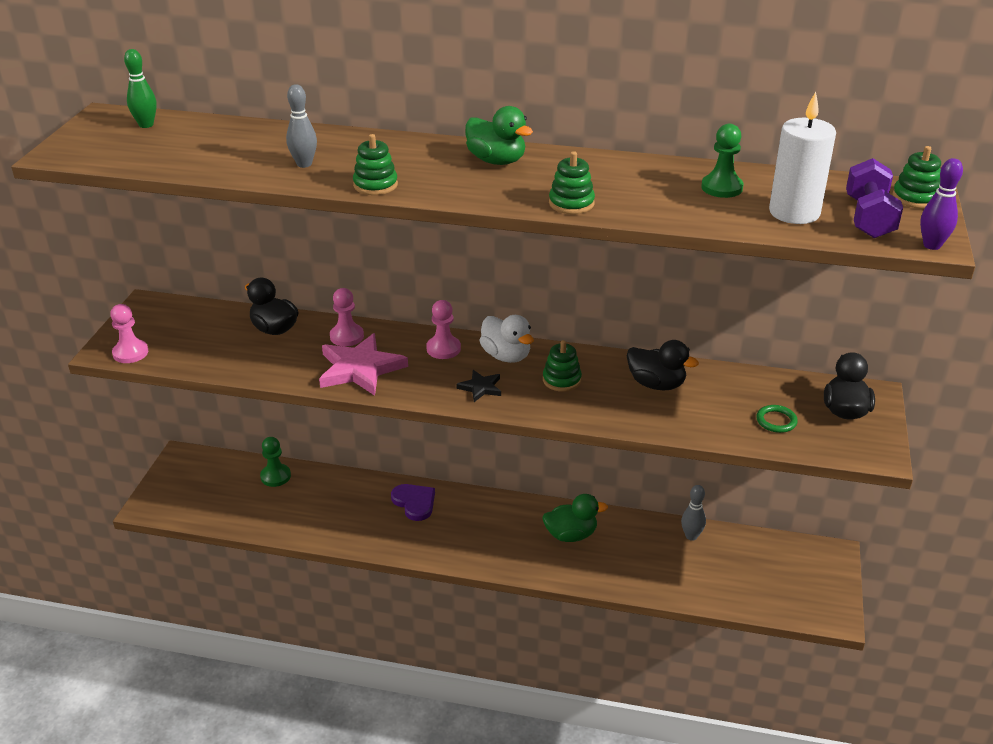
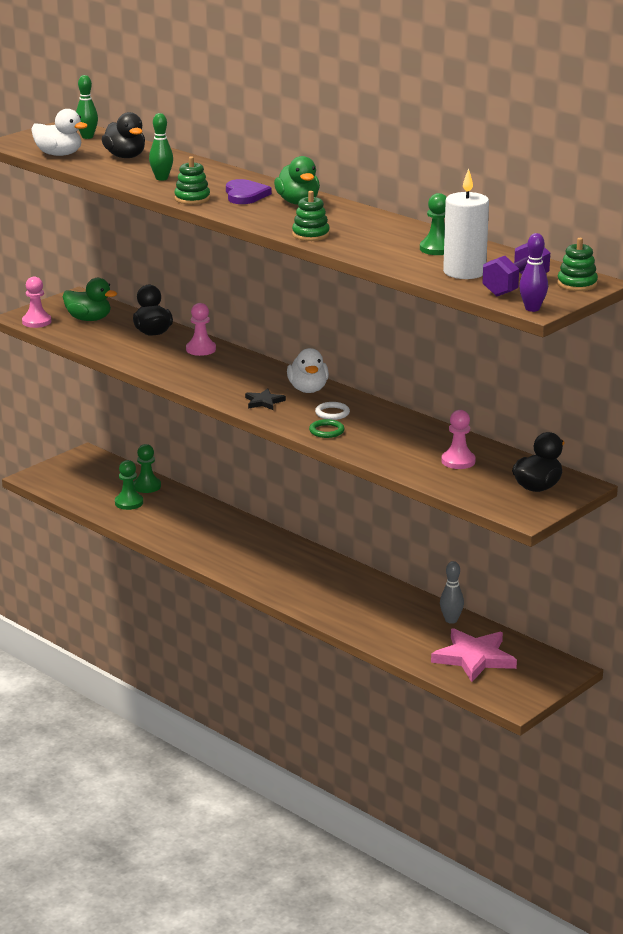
camera: 30 degrees right, 10 degrees down
(139, 158) = (59, 154): none -> white duck
(274, 504) = (129, 503): none -> green pawn
(304, 164) = (161, 178): grey bowling pin -> green bowling pin
(360, 369) = (188, 369): pink star -> pink star (474, 658)
(414, 503) = (240, 533): purple heart -> purple heart (245, 195)
(443, 349) = (265, 374): pink pawn -> pink pawn (458, 461)
(561, 380) = (332, 413): green stacking toy -> white ring
(571, 535) = (347, 589): green duck -> green duck (89, 319)
(656, 384) = (404, 434): black duck -> black duck (125, 156)
(776, 421) = (470, 478): green ring -> green ring (326, 431)

